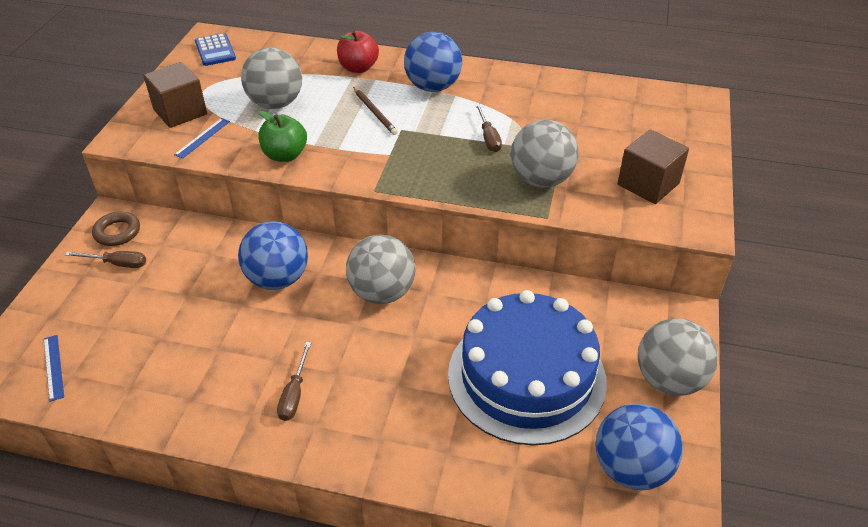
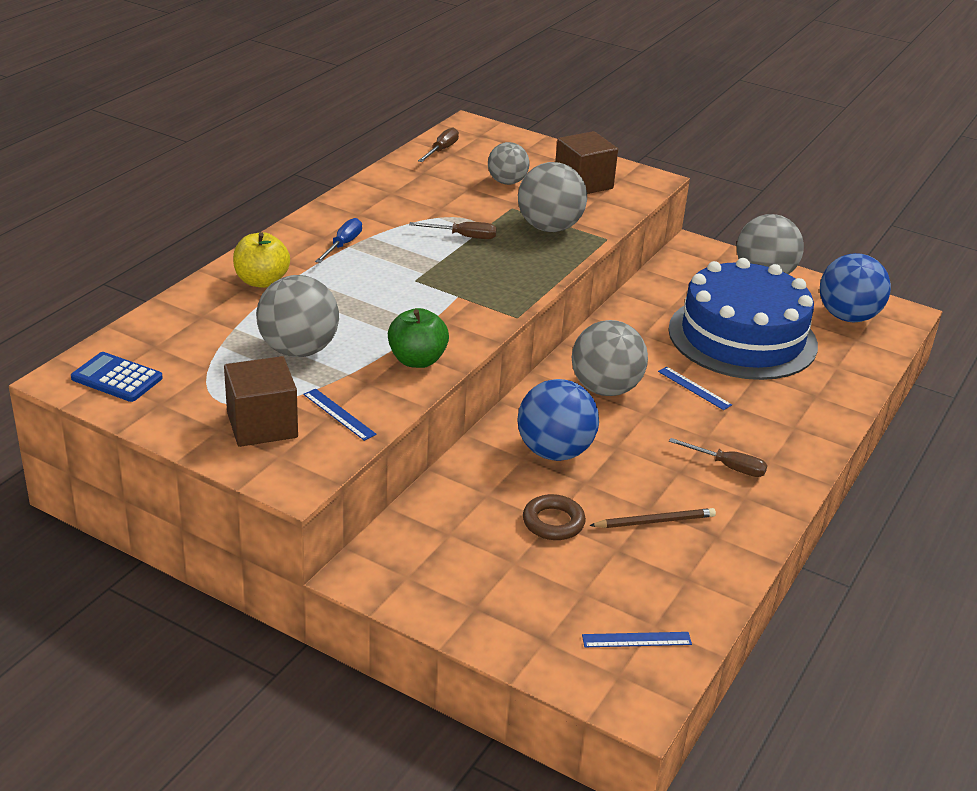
camera: 75 degrees left, 10 degrees down
(117, 232) = (401, 570): brown ring -> brown ring (553, 522)
(117, 264) = (468, 574): brown screwdriver -> brown screwdriver (441, 150)
(215, 50) = (117, 378): blue calculator -> blue calculator turned 150 degrees counterclockwise
(358, 68) = (261, 281): red apple -> yellow apple
(375, 112) = (369, 289): brown pencil -> brown pencil (655, 521)
(413, 352) = (694, 388): none -> blue ruler
(433, 87) = (343, 245): blue ball -> blue screwdriver
(607, 140) = (507, 182): none -> grey ball

